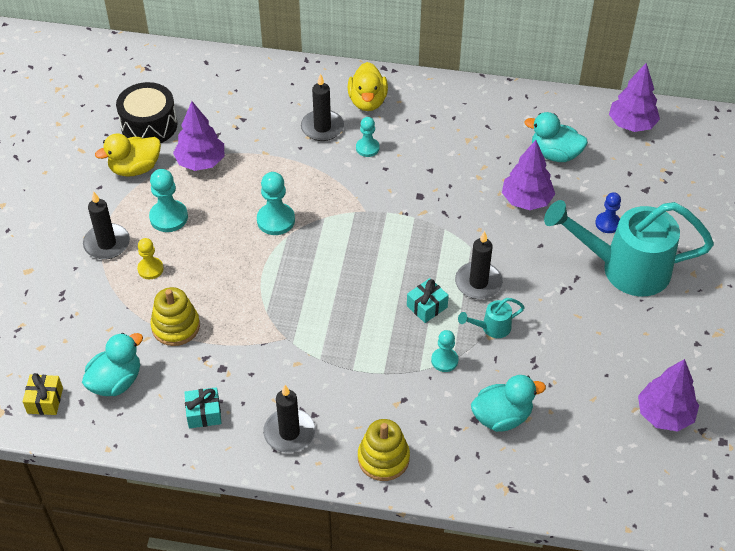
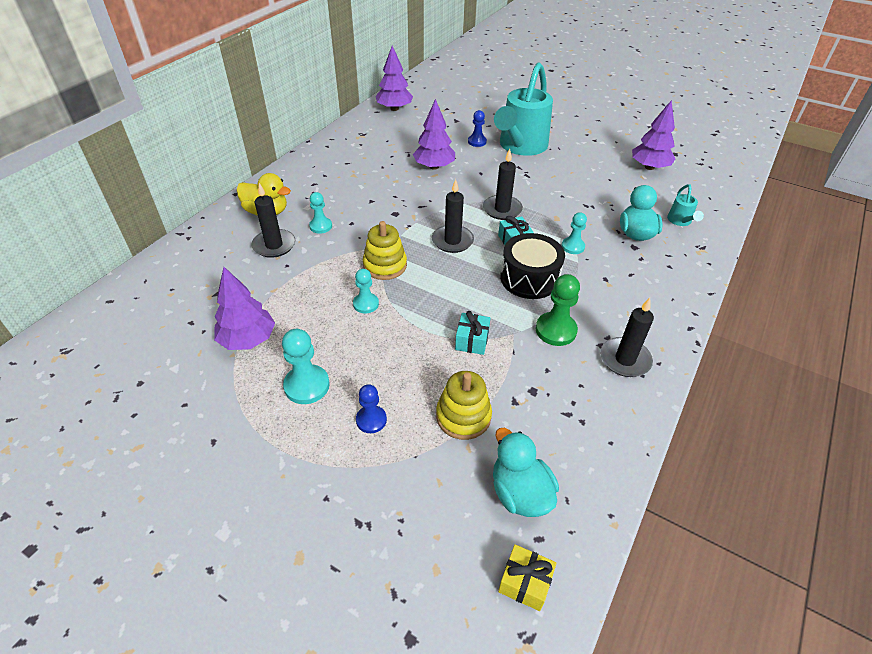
camera: 70 degrees left, 5 degrees down
(107, 243) = (308, 454): black candle -> black candle (452, 241)
(135, 168) = (211, 399): yellow duck -> none
(149, 125) = (156, 370): black drum -> black drum (529, 278)
(150, 269) = (371, 420): yellow pawn -> blue pawn
(204, 413) = (586, 420): turquoise gift -> turquoise gift (472, 340)
(276, 220) = (366, 304): turquoise pawn -> turquoise pawn, size x0.65
(305, 370) = (555, 330): none -> green pawn
(383, 458) = (664, 306): yellow stacking toy -> yellow stacking toy (385, 265)
(491, 328) = (549, 215): turquoise watering can -> turquoise watering can (680, 221)
(555, 154) = (398, 143): turquoise duck -> none

